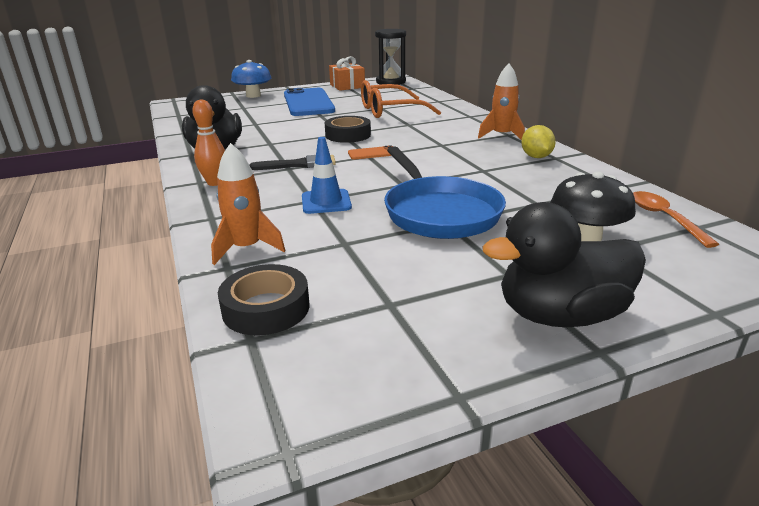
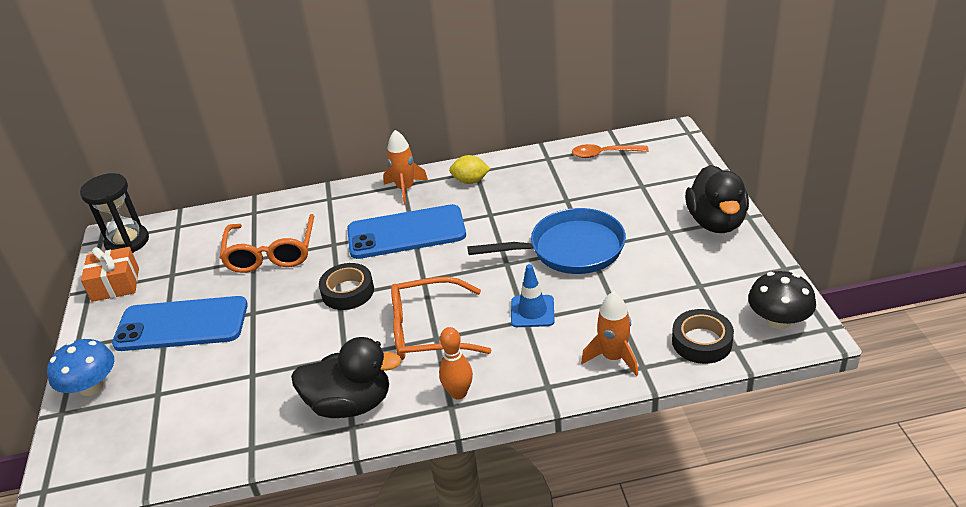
camera: 75 degrees left, 10 degrees up
(298, 164) = (429, 330): black brush -> orange glasses
(372, 153) = (417, 276): orange phone -> none
(434, 143) = (406, 233): none -> blue phone
(586, 237) = (624, 191): black mushroom -> black mushroom (778, 320)

